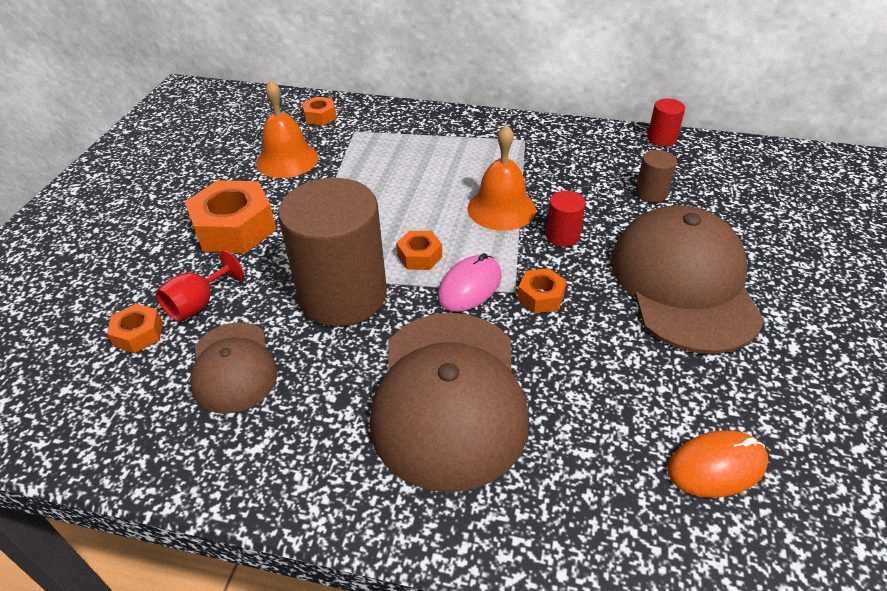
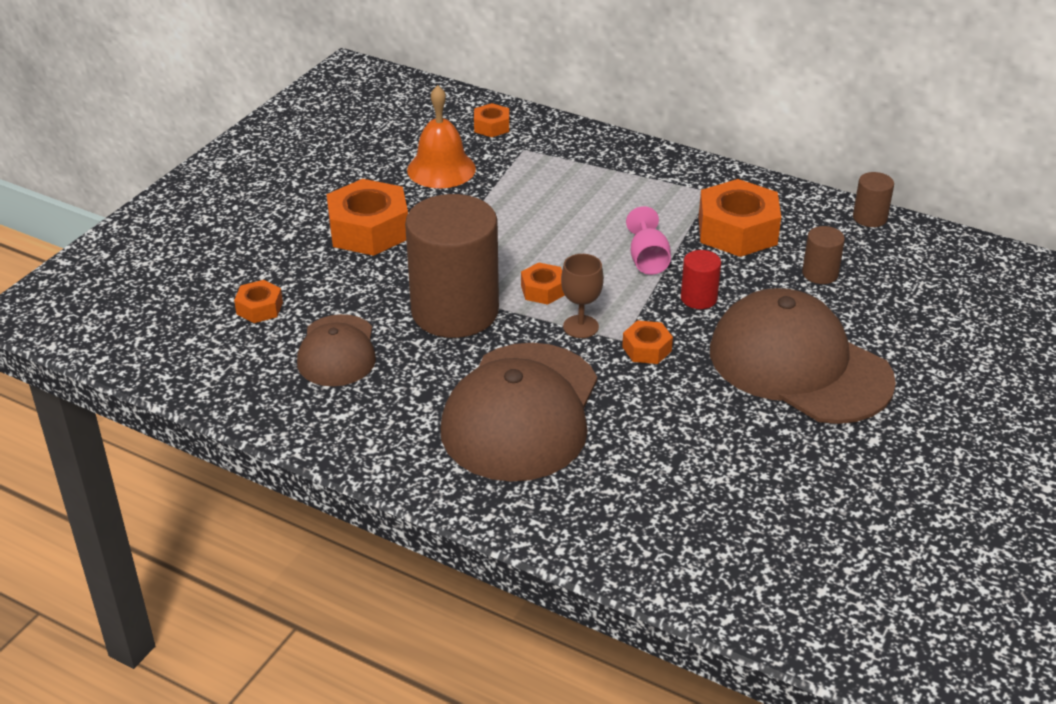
camera: 15 degrees right, 5 degrees down
(198, 304) = (318, 293): red goblet -> none
(469, 286) = (580, 327): pink mouse -> brown goblet
(501, 209) = (648, 260): orange bell -> pink goblet
(563, 168) = (737, 231): none -> orange nut
(661, 139) = (869, 218): red cylinder -> brown cylinder
(683, 283) = (799, 365): brown cap -> brown cap turned 60 degrees counterclockwise
(716, 466) = (734, 511): orange mouse -> none

